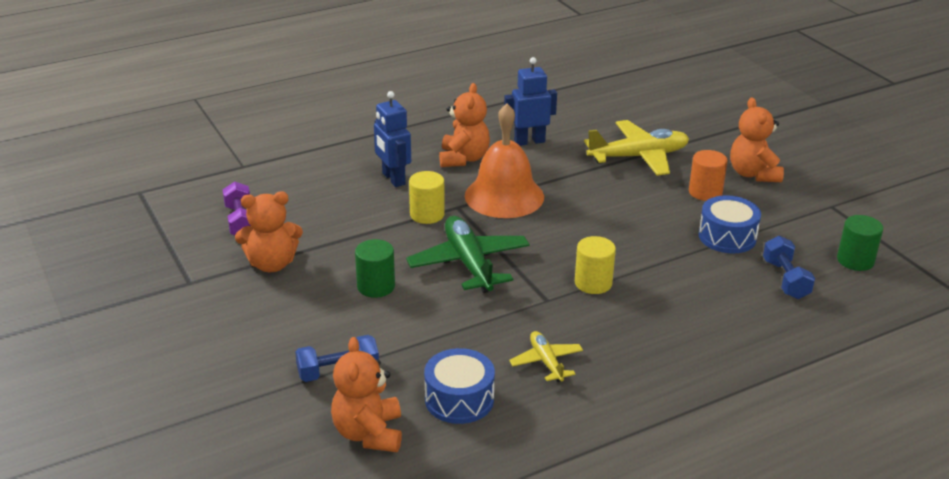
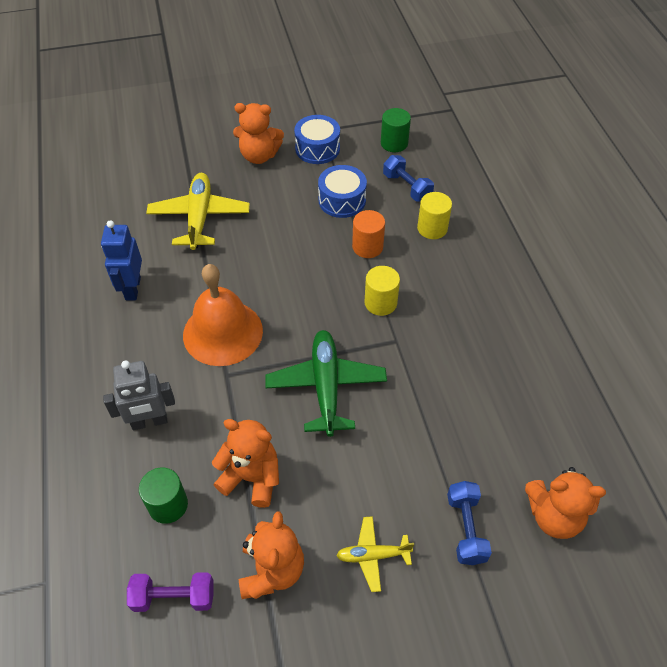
camera: 75 degrees left, 20 degrees up
(376, 286) = (341, 473): green cylinder -> green cylinder (168, 505)
(393, 179) = (149, 422): blue robot -> grey robot
(427, 214) = (230, 404): yellow cylinder -> yellow cylinder (432, 228)
(459, 399) = (517, 436): blue drum -> blue drum (317, 149)
(463, 159) = (139, 350): orange teddy bear -> orange teddy bear (252, 478)
(469, 264) = (326, 386): green plane -> green plane turned 90 degrees clockwise
(546, 362) = (479, 362): yellow plane -> yellow plane (373, 555)
(705, 192) = (274, 193): orange cylinder -> orange cylinder (367, 247)
(785, 279) = (407, 187): blue dumbbell -> blue dumbbell turned 45 degrees clockwise

